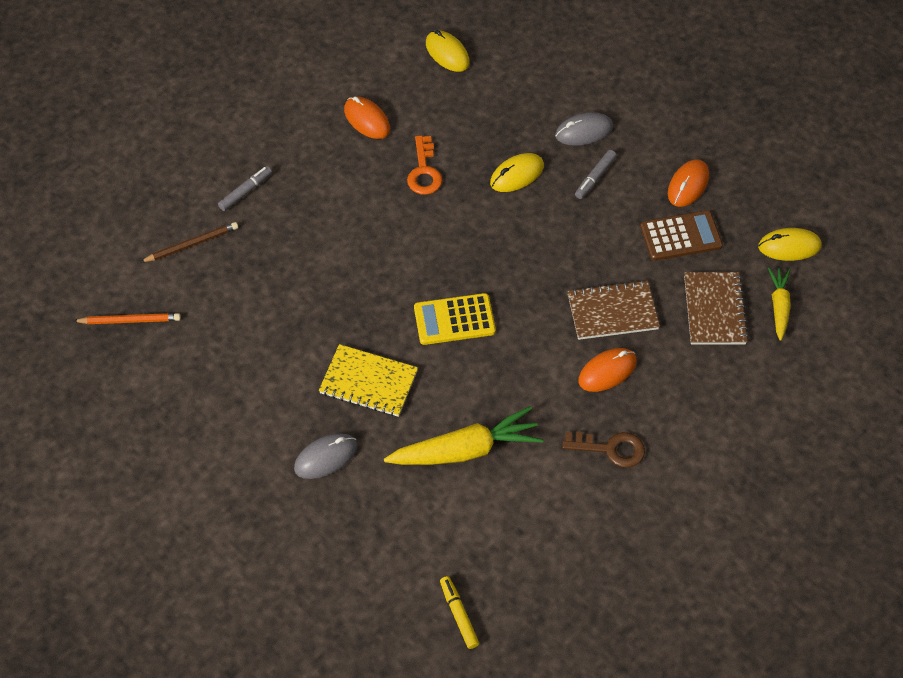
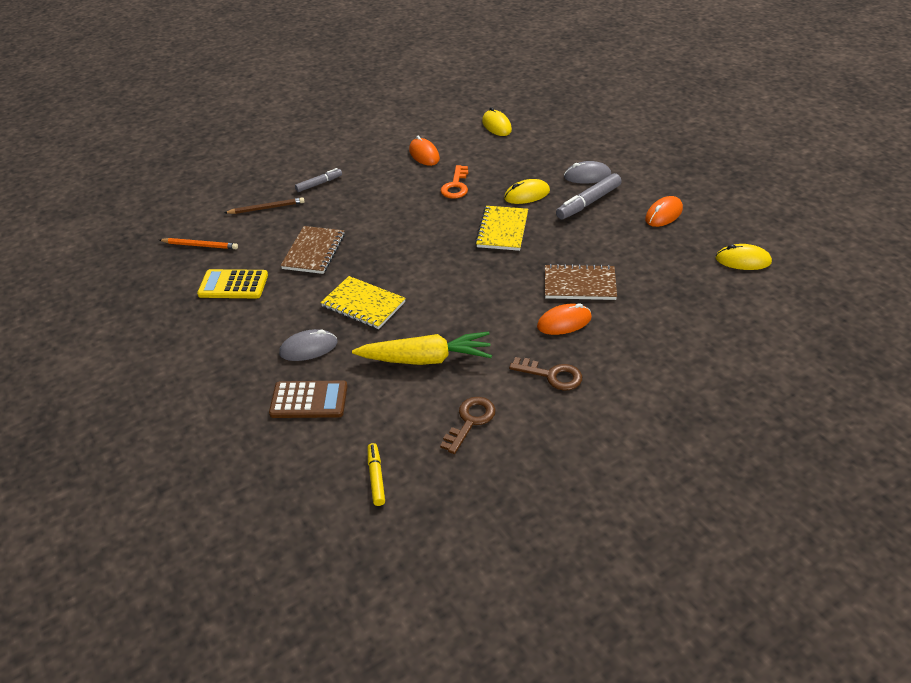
camera: 15 degrees right, 15 degrees down
(454, 320) = (447, 274): yellow calculator -> yellow calculator (233, 285)
(501, 238) = (502, 230): none -> yellow notebook
(538, 525) = (470, 421): none -> brown key
(595, 177) = (588, 202): grey marker -> grey marker, size x1.64
(680, 236) = (650, 244): brown calculator -> brown calculator (309, 400)
(714, 310) = (668, 293): brown notebook -> brown notebook (314, 251)
(779, 306) = (726, 298): yellow carrot -> none

